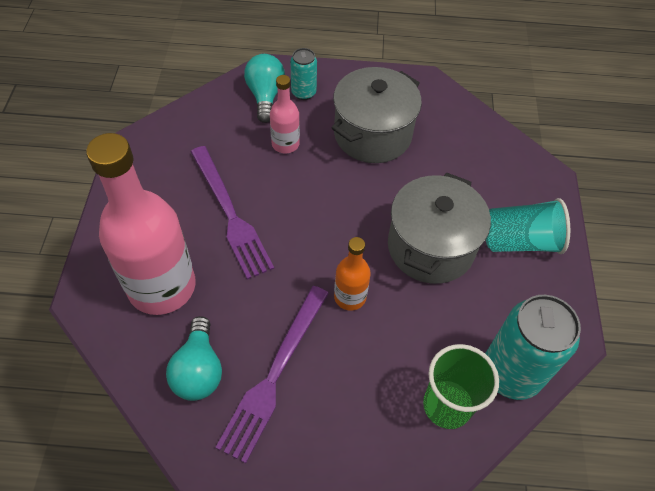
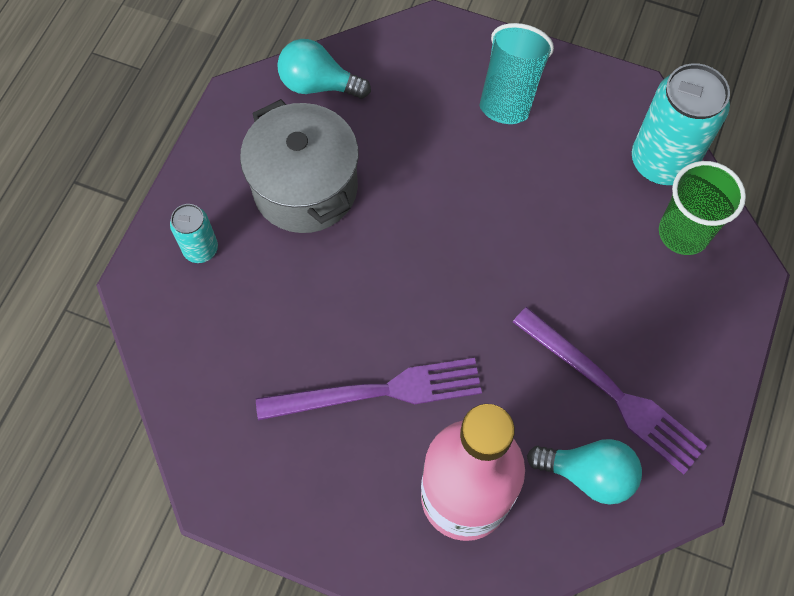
camera: 70 degrees left, 10 degrees up
(265, 96) = (187, 299): turquoise light bulb -> turquoise light bulb (318, 84)
(285, 144) = (284, 296): pink bottle -> none
(350, 297) = (535, 286): orange bottle -> none
(430, 247) = (492, 181): grey pot -> none

